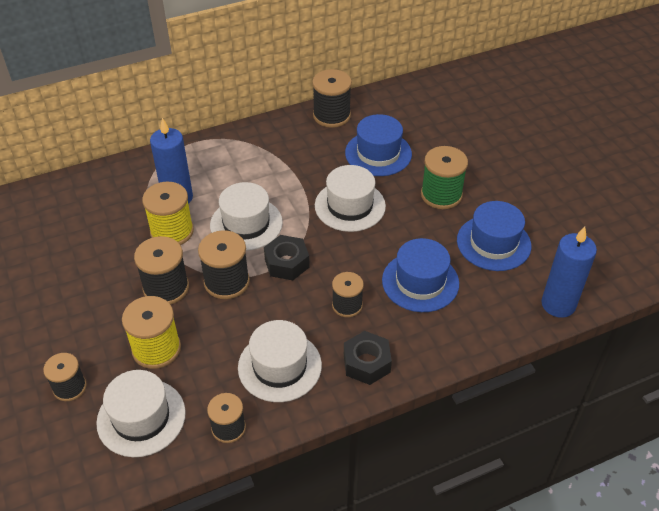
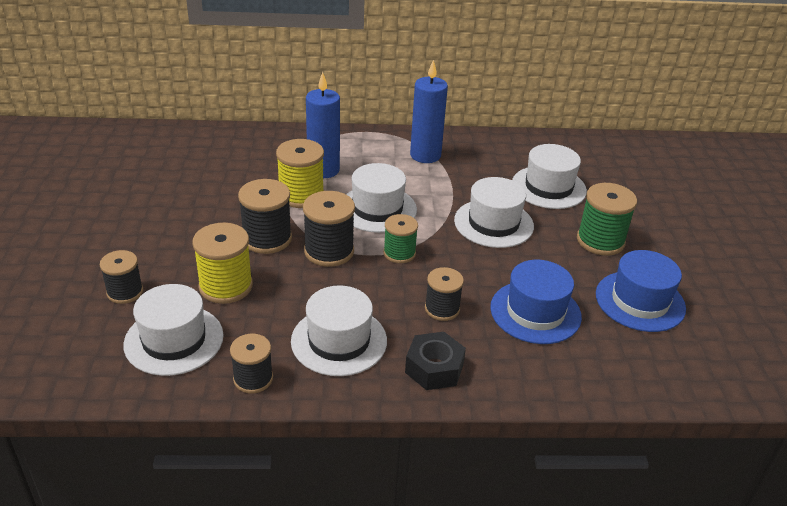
camera: 20 degrees right, 10 degrees down
(287, 263) = (399, 253): black nut -> green spool
(331, 115) = (516, 144): black spool -> none
(378, 153) = (548, 187): blue hat -> white hat
(558, 304) = (692, 383): blue candle -> blue candle (425, 155)

